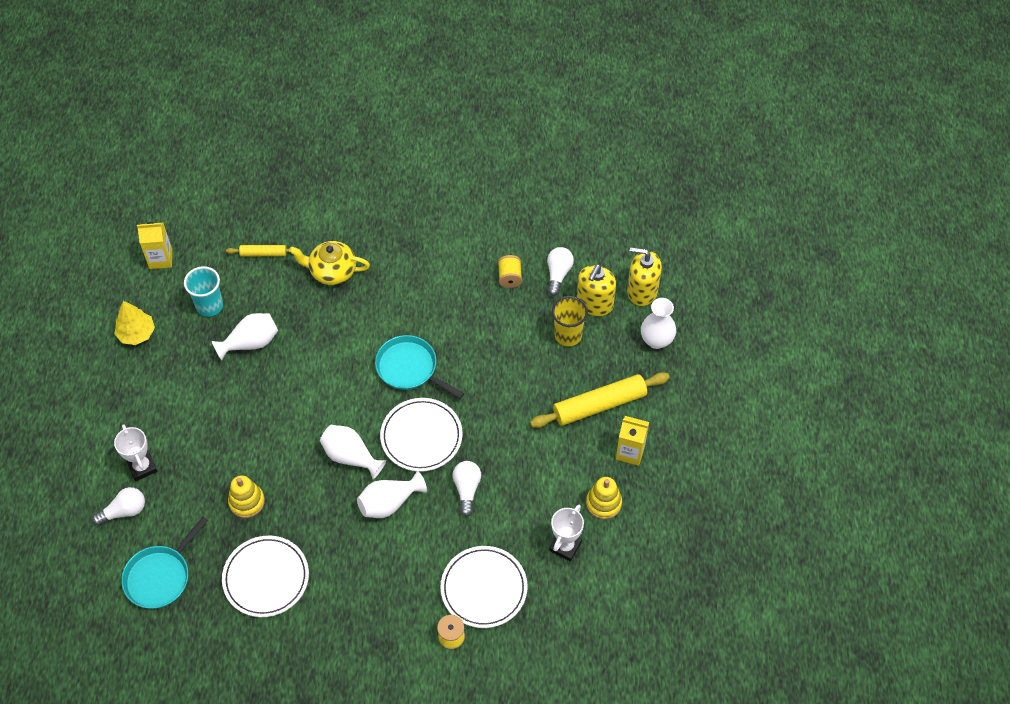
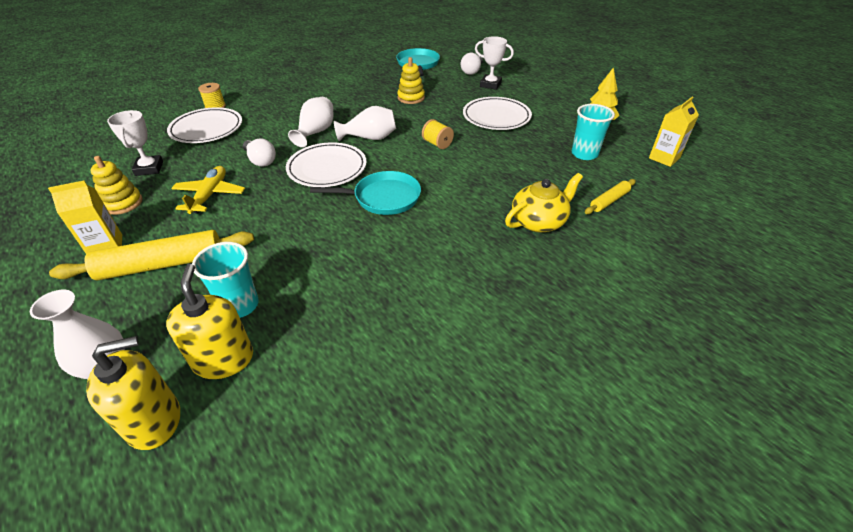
camera: 140 degrees right, 15 degrees down
(250, 343) = (523, 152): white vase -> none
(266, 578) = (359, 83): white plate -> white plate (496, 117)
(509, 277) = (360, 322): yellow spool -> yellow spool (437, 144)
(533, 466) = (210, 195): none -> yellow plane
(558, 274) = (300, 364): white light bulb -> none
(568, 335) = (239, 305): yellow cup -> turquoise cup
(599, 405) = (162, 265): yellow rolling pin -> yellow rolling pin turned 45 degrees clockwise

